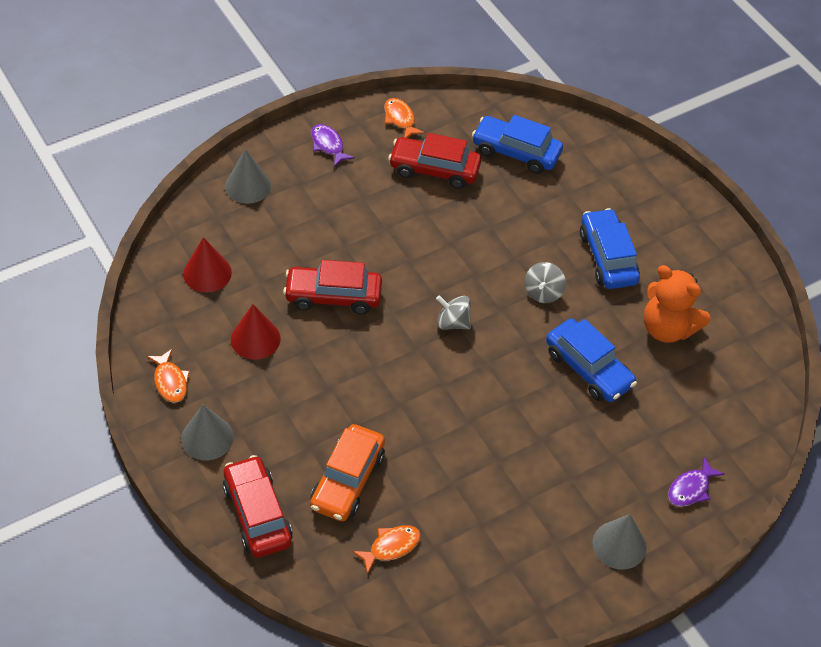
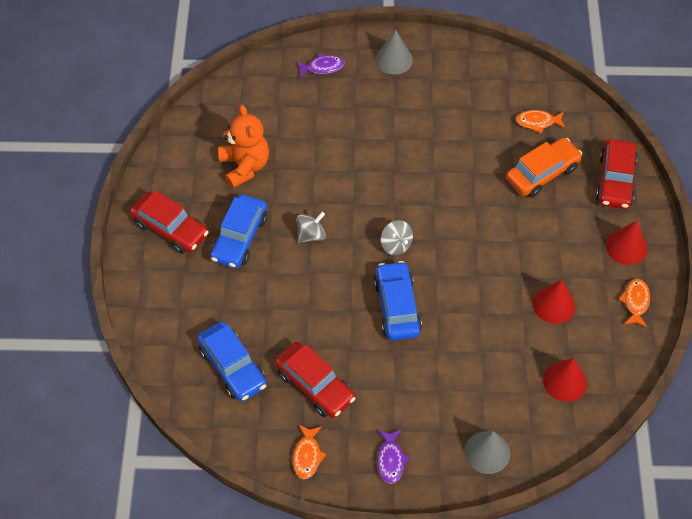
camera: 145 degrees left, 5 degrees up
(207, 438) = (626, 247): grey cone -> red cone
(333, 296) = (473, 310): red car -> red car (170, 229)
(588, 368) = (324, 166): blue car -> blue car (397, 307)

